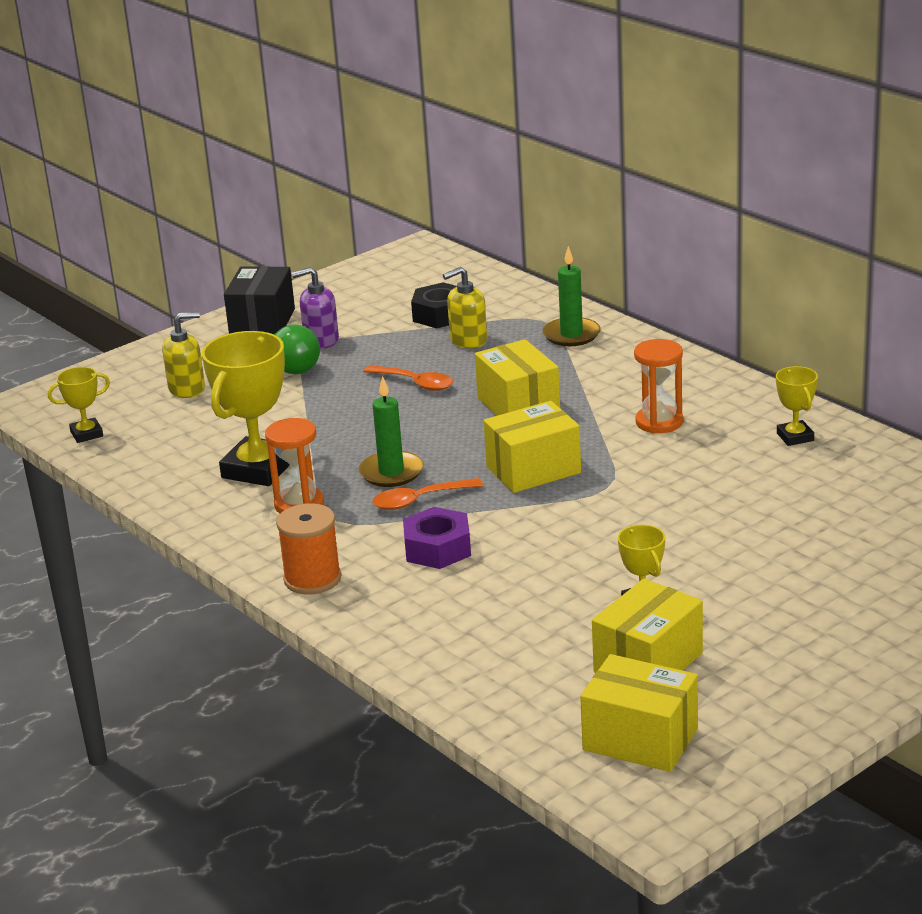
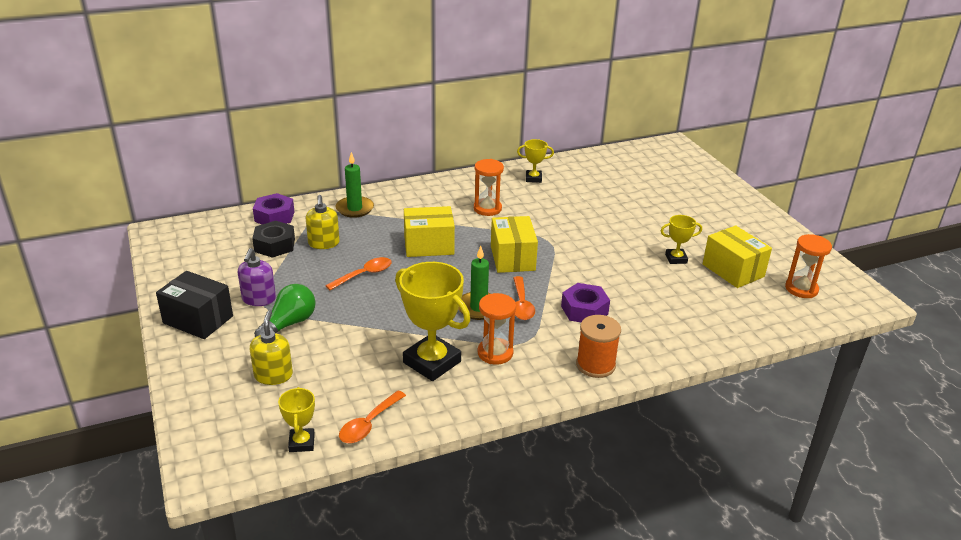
camera: 75 degrees left, 5 degrees up
(130, 460) = (369, 424): none -> orange spoon
(507, 295) = (274, 216): none -> purple nut
(640, 739) = (801, 289): yellow box -> orange hourglass

